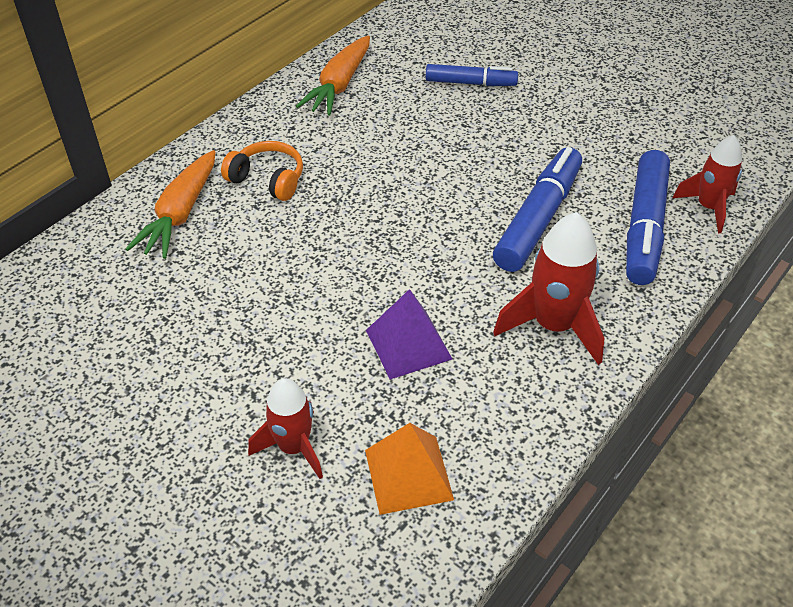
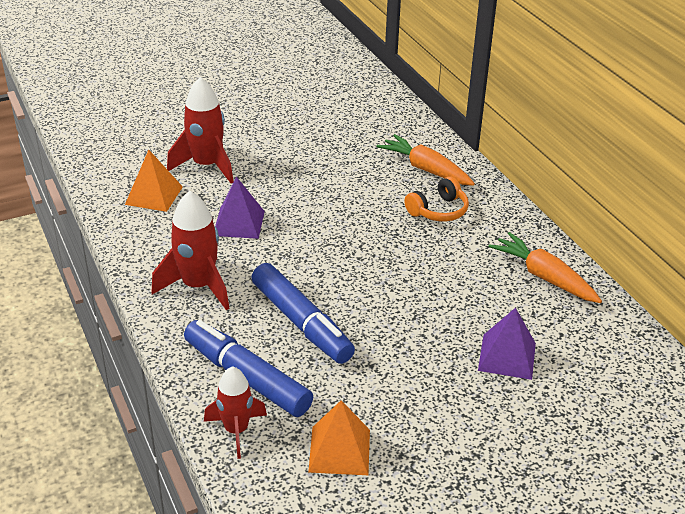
camera: 115 degrees right, 10 degrees down
(294, 447) = (207, 166): red rocket -> red rocket, size x1.51
(470, 83) = (507, 356): blue marker -> purple pyramid
(664, 141) = (339, 450): none -> orange pyramid

